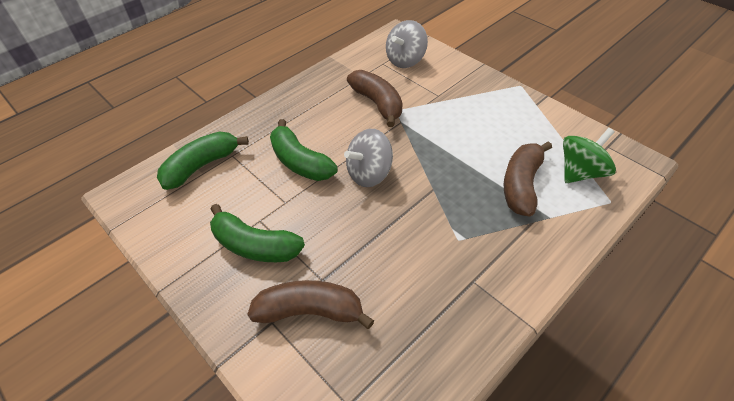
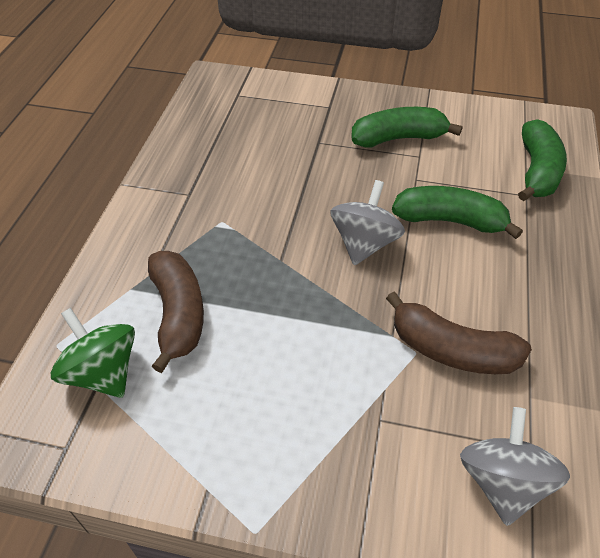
camera: 145 degrees right, 0 degrees up
(310, 311) = (307, 122): brown banana -> none
(580, 172) = (103, 372): green spinning top -> green spinning top turned 120 degrees clockwise

